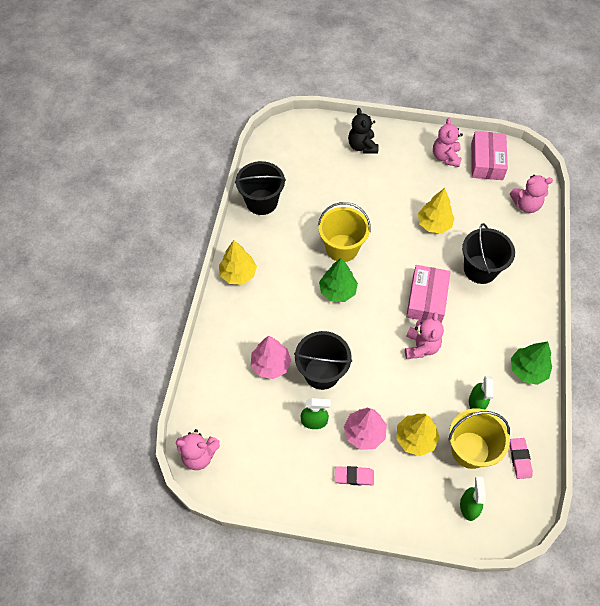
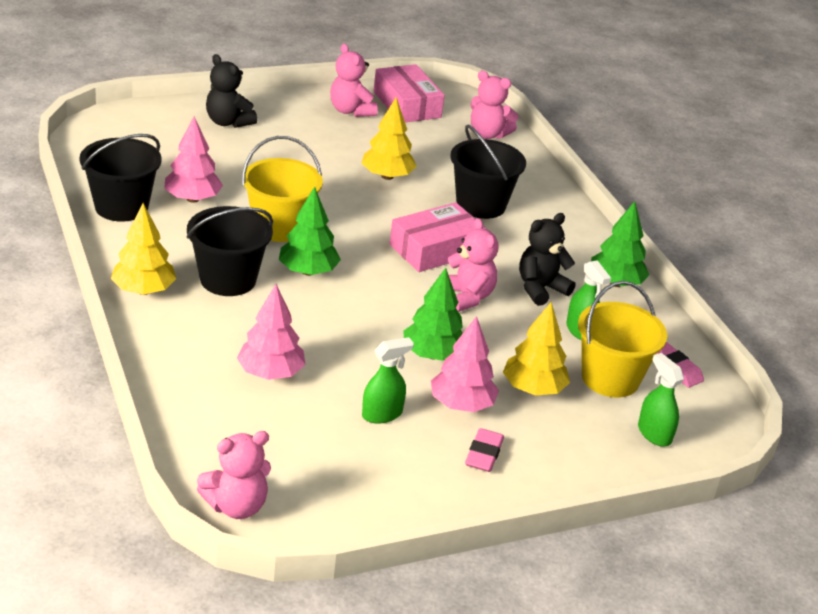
camera: 35 degrees left, 25 degrees down
(305, 208) = (192, 199): none -> pink tree
(322, 372) = (352, 360): black bucket -> black bucket (228, 279)
(354, 476) = (484, 454): pink eraser -> pink eraser turned 45 degrees counterclockwise
(371, 386) = (432, 355): none -> green tree
(426, 299) = (435, 249): pink box -> pink box turned 75 degrees clockwise
(473, 357) = (540, 289): none -> black teddy bear
(526, 205) = (488, 134): pink teddy bear -> pink teddy bear turned 60 degrees clockwise

